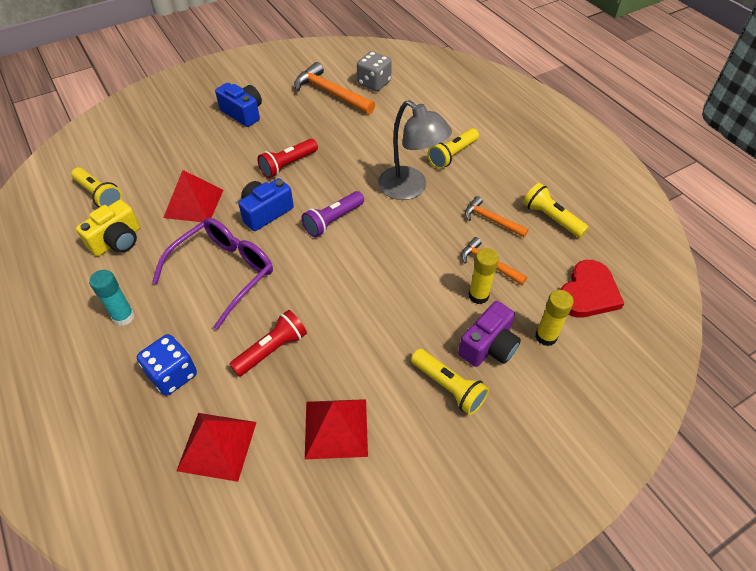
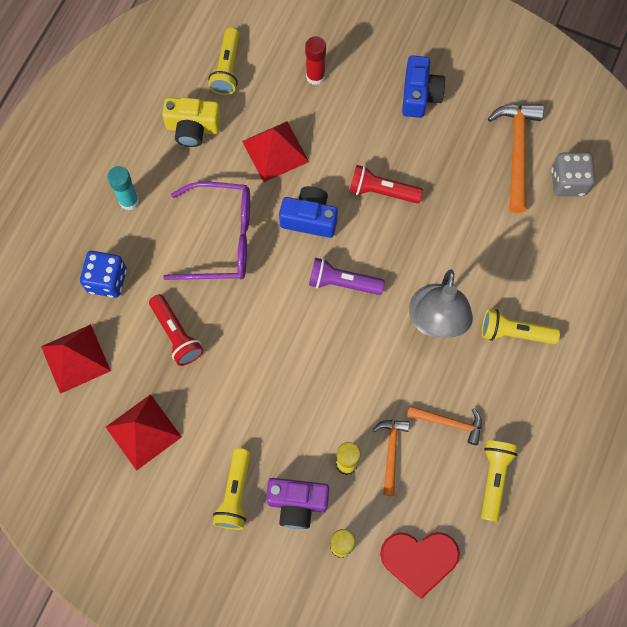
camera: 55 degrees right, 20 degrees up
(167, 153) = (315, 76): none -> red glue stick
(272, 349) = (176, 334): red flashlight -> red flashlight turned 45 degrees clockwise
(491, 220) = (449, 423): orange hammer -> orange hammer turned 105 degrees clockwise

